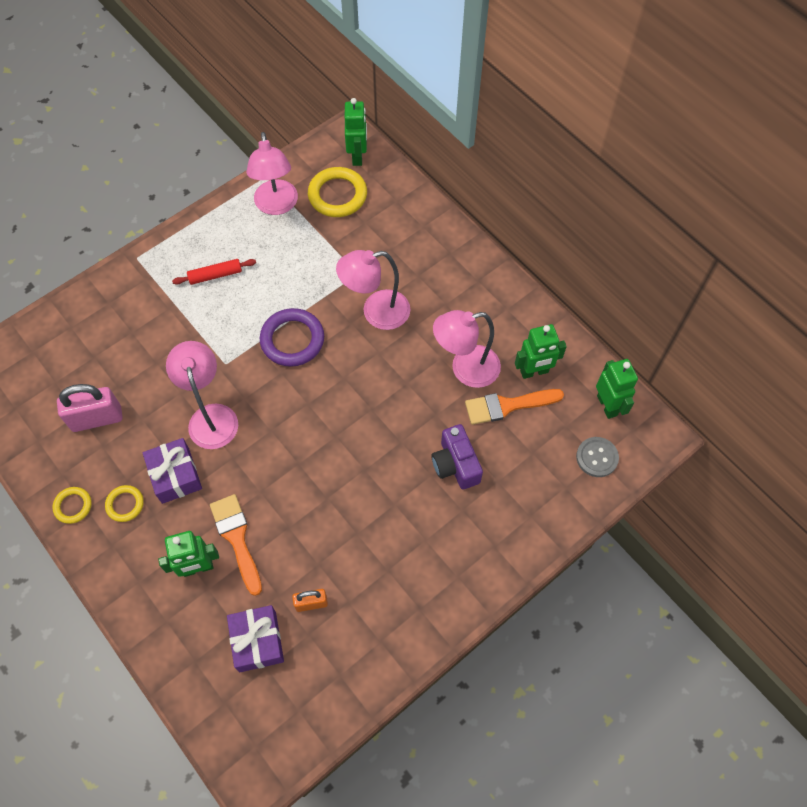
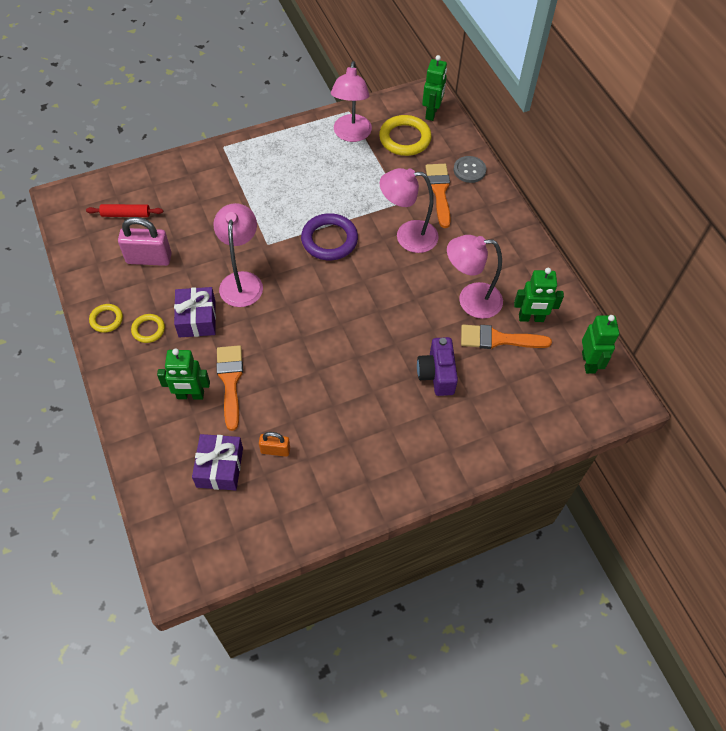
camera: 15 degrees right, 5 degrees down
(215, 275) = (282, 175): red rolling pin -> red rolling pin (126, 214)
(394, 249) = (439, 191): none -> orange brush
(597, 457) = (566, 402): grey button -> grey button (469, 170)

